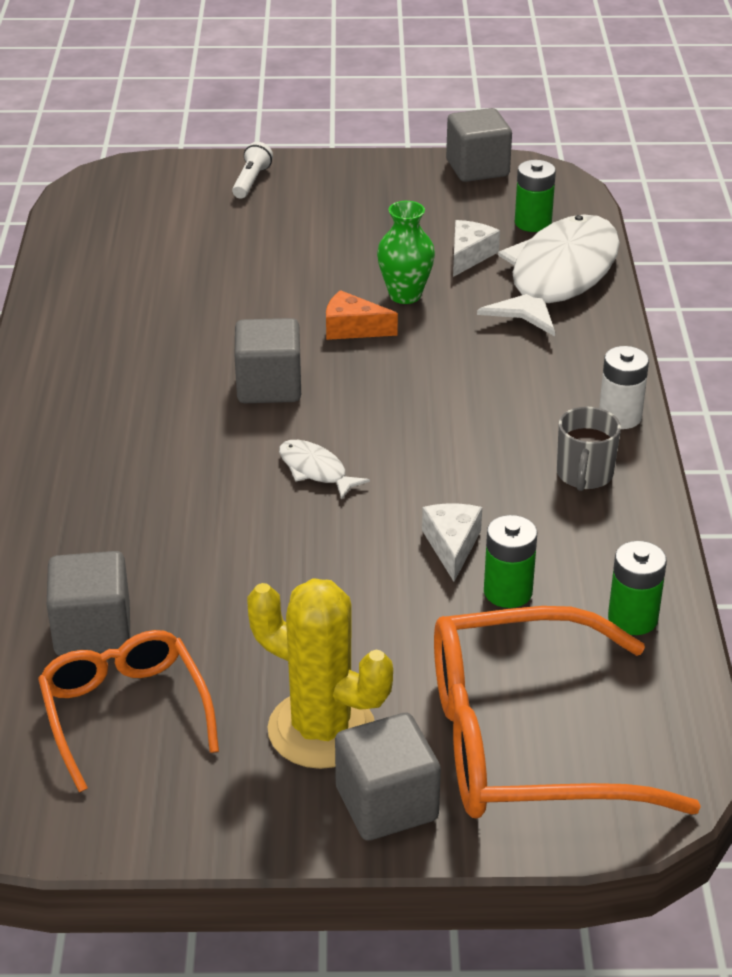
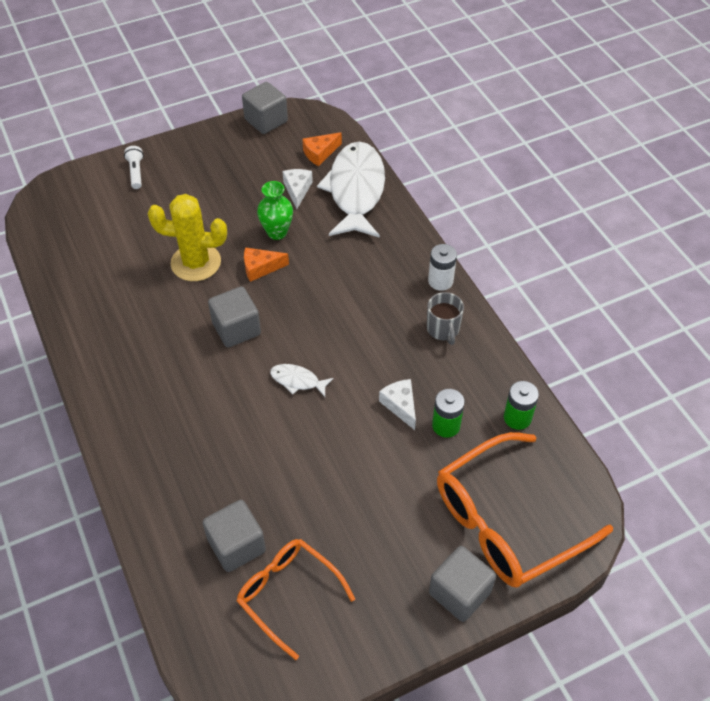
camera: 25 degrees left, 15 degrees up
(321, 729) = (400, 559): yellow cactus -> yellow cactus (196, 263)
(533, 223) = (320, 153): green battery -> orange cheese

